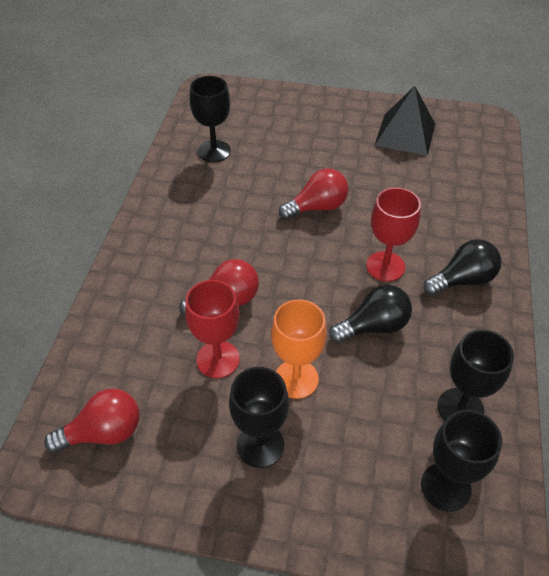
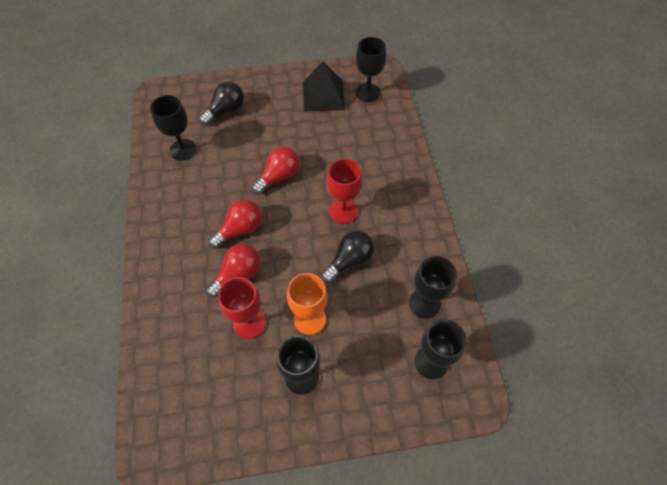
camera: 20 degrees left, 10 degrees up
(103, 433) = (187, 408): red light bulb -> red light bulb (240, 229)
(462, 280) = (398, 206): black light bulb -> black light bulb (226, 111)
(464, 144) = (368, 92): none -> black goblet

